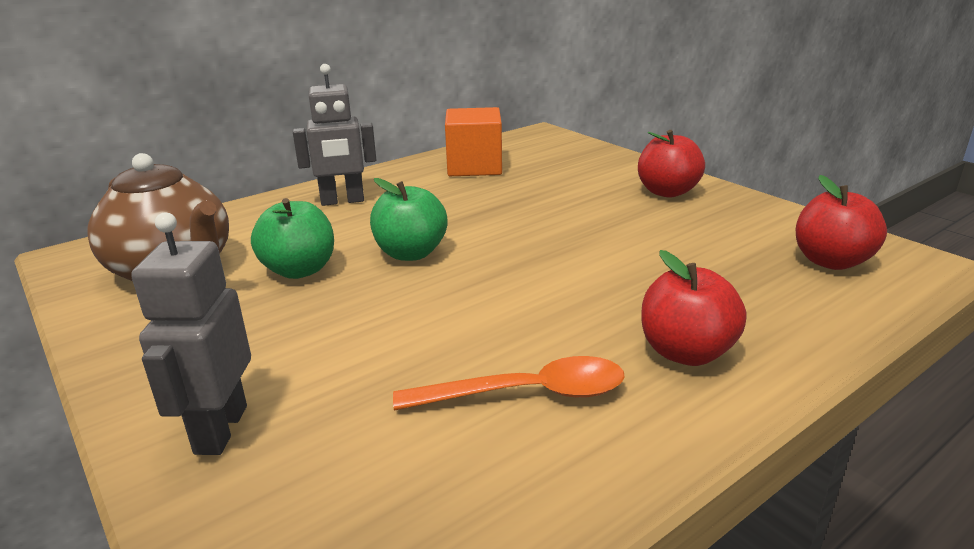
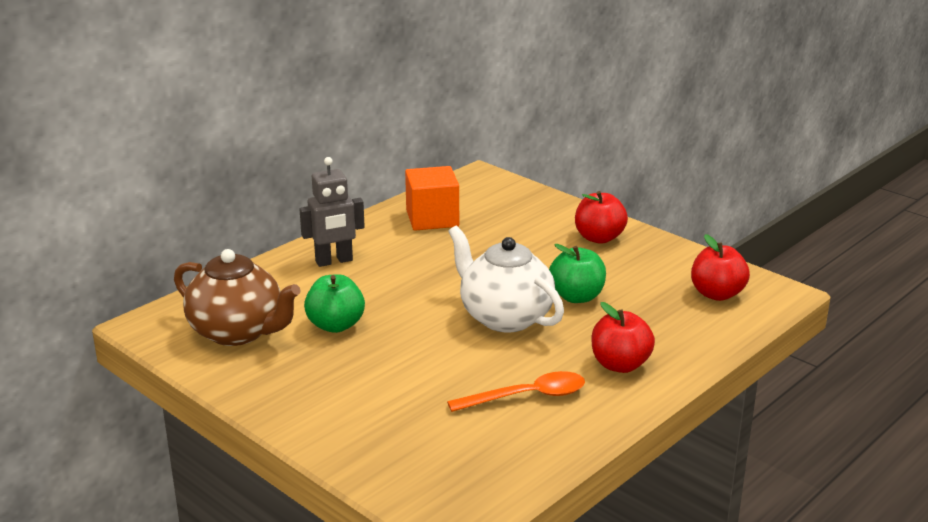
camera: 10 degrees left, 0 degrees up
(220, 429) = (350, 431): grey robot -> none
(410, 253) = (413, 306): green apple -> green apple (576, 297)
(525, 273) = (504, 317): none -> white teapot

